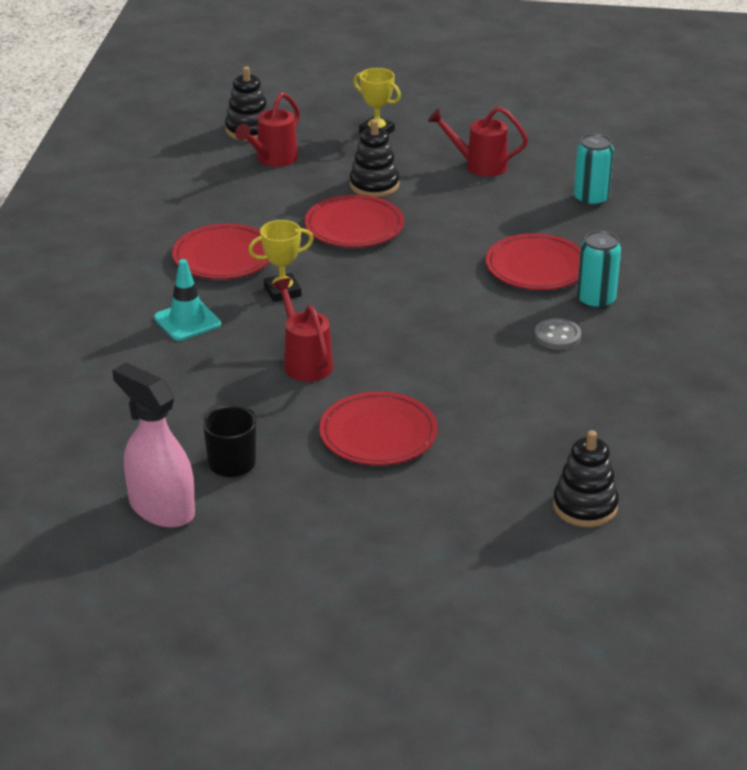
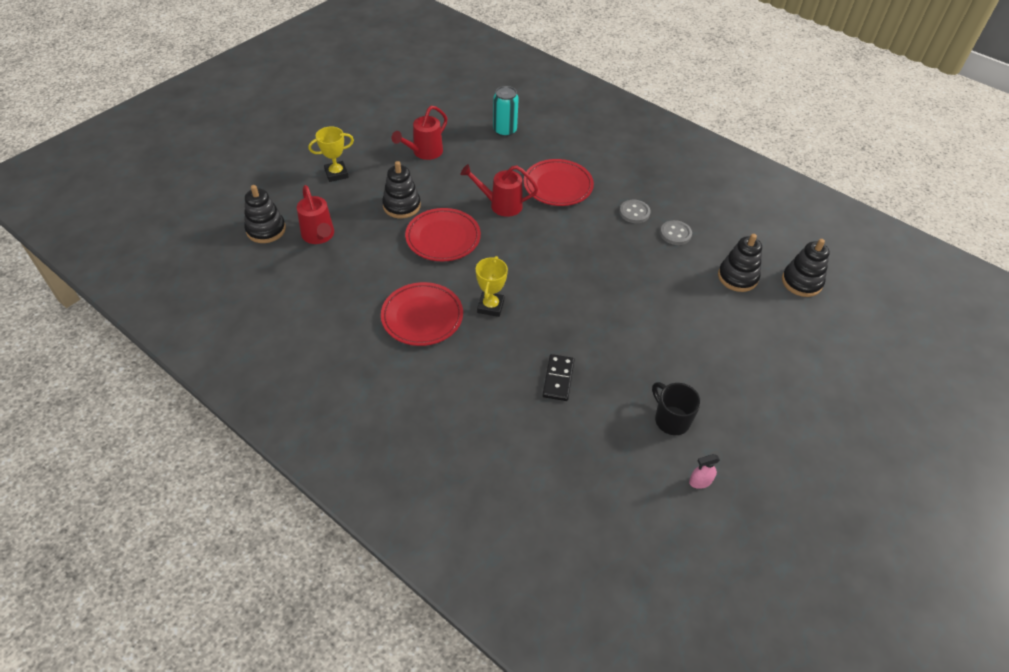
camera: 60 degrees left, 15 degrees up
(161, 508) = (700, 481): pink spray bottle -> pink spray bottle, size x0.40
(187, 321) = (487, 371): turquoise traffic cone -> none
(220, 368) = (558, 379): none -> black domino
(305, 362) = (581, 333): red watering can -> red watering can (501, 205)
(378, 434) = (683, 335): red plate -> none
(531, 449) = (737, 277): none -> black stacking toy
(555, 378) = (675, 234): none -> grey button
(596, 300) = (610, 181): turquoise can -> none

